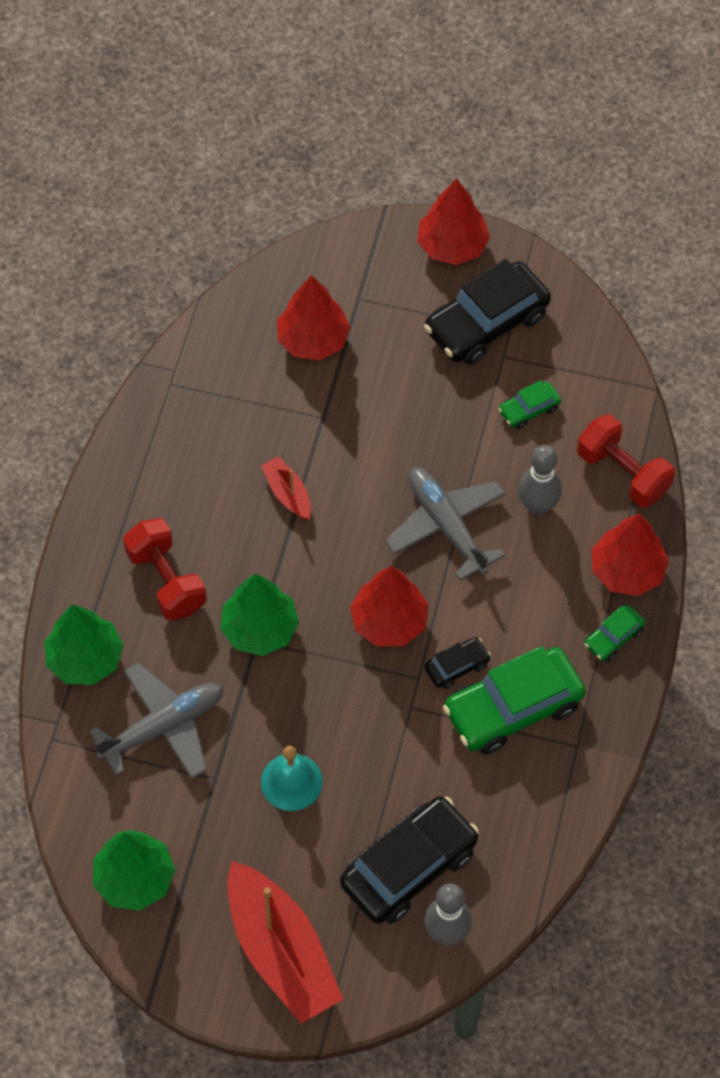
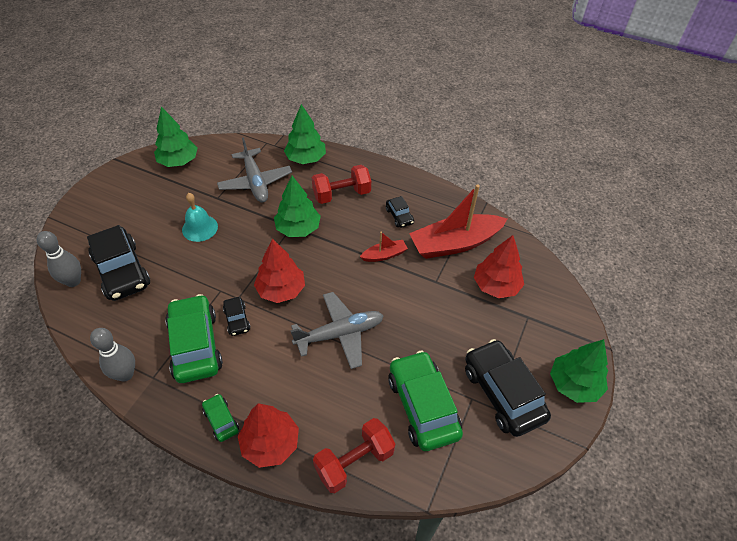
camera: 100 degrees right, 10 degrees down
(199, 485) = (399, 216): none -> black car
(281, 952) = (108, 209): red boat -> red boat (454, 243)
(452, 246) = (574, 384): red tree -> green tree
(529, 409) = (422, 406): green car -> green car, size x2.11
(537, 506) = (341, 394): grey bowling pin -> grey bowling pin (125, 374)

